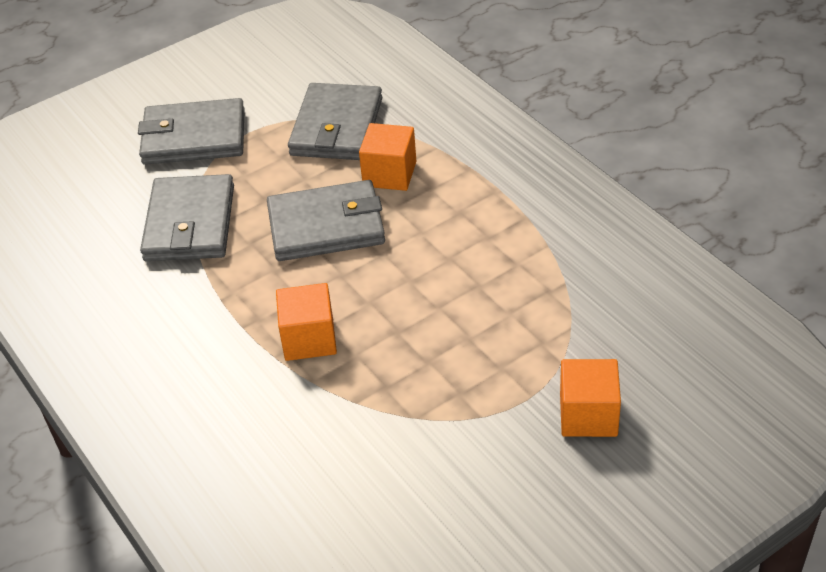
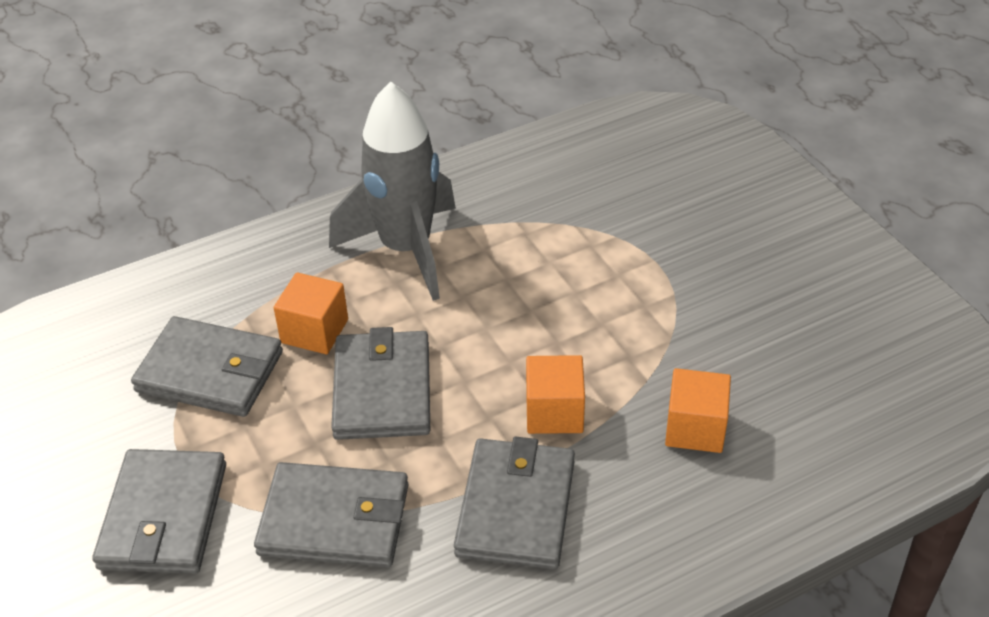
camera: 85 degrees left, 0 degrees up
(201, 326) = (516, 507): none -> grey wallet
(505, 211) = (406, 249): none -> grey rocket
(588, 415) = (681, 228): orange cube -> orange cube (695, 428)

